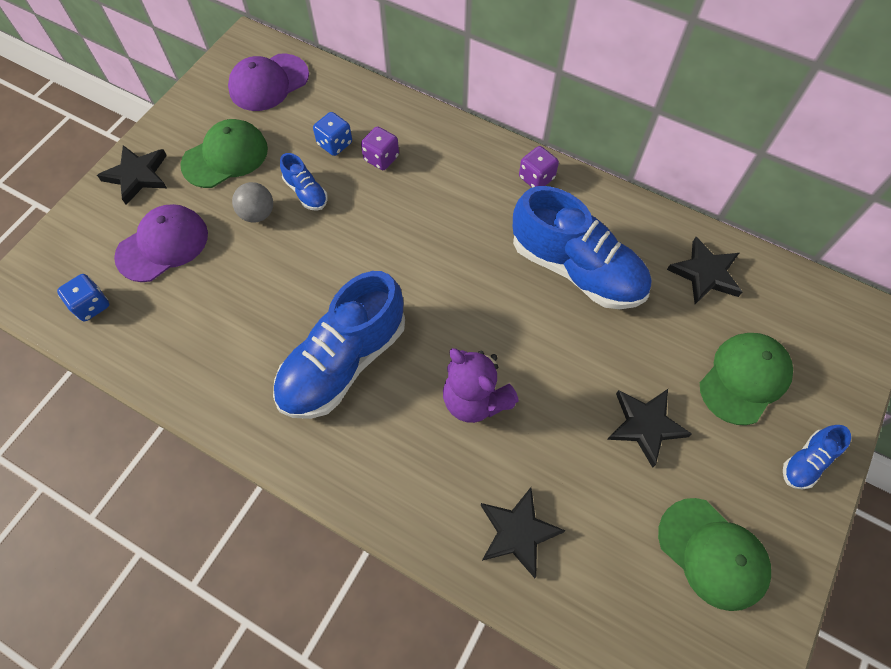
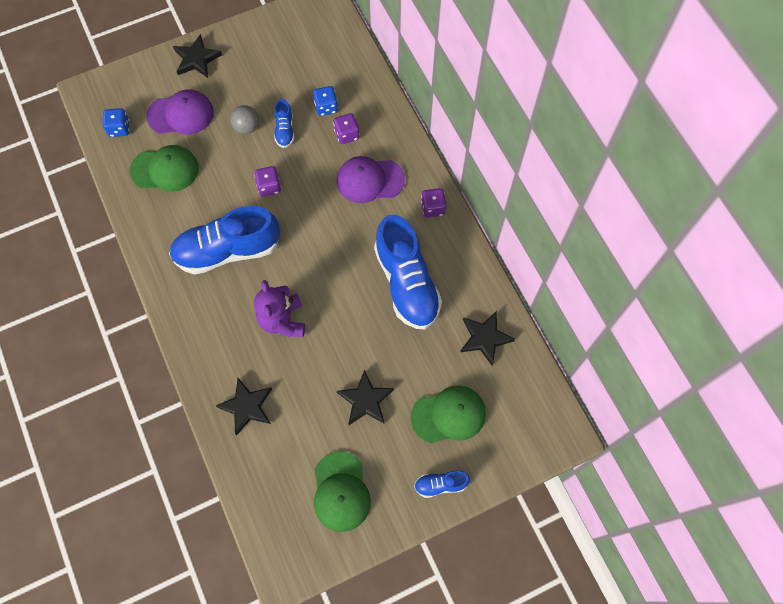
camera: 35 degrees right, 5 degrees up
(225, 156) = (255, 76): green cap -> green cap (165, 169)
(268, 83) = (317, 38): purple cap -> purple cap (370, 180)
(336, 261) = (269, 186): none -> purple dice

